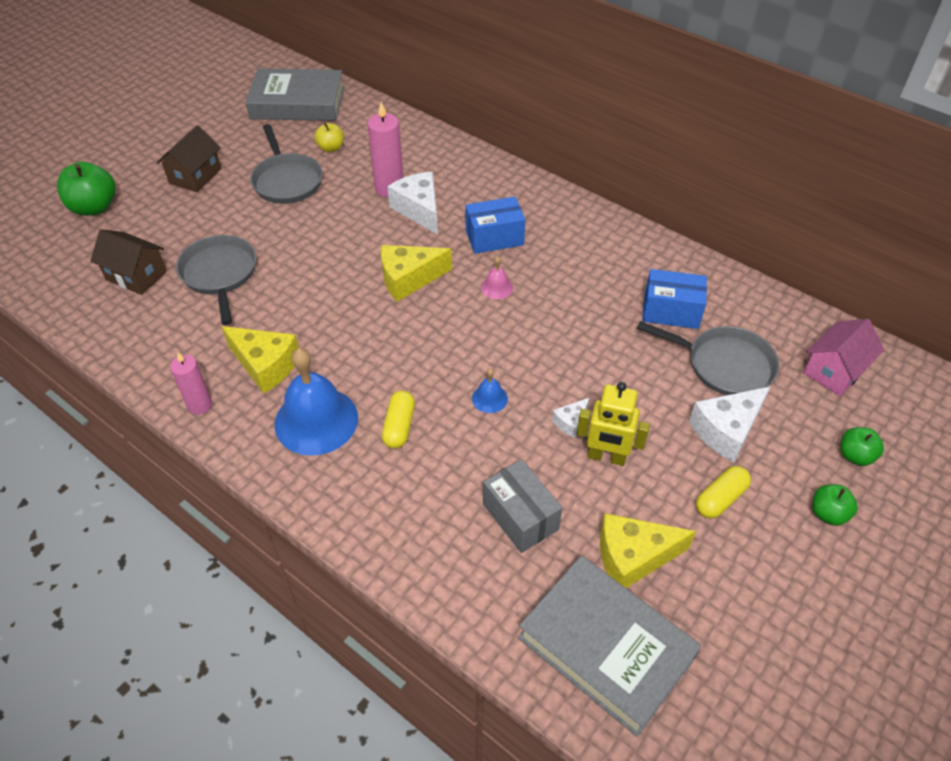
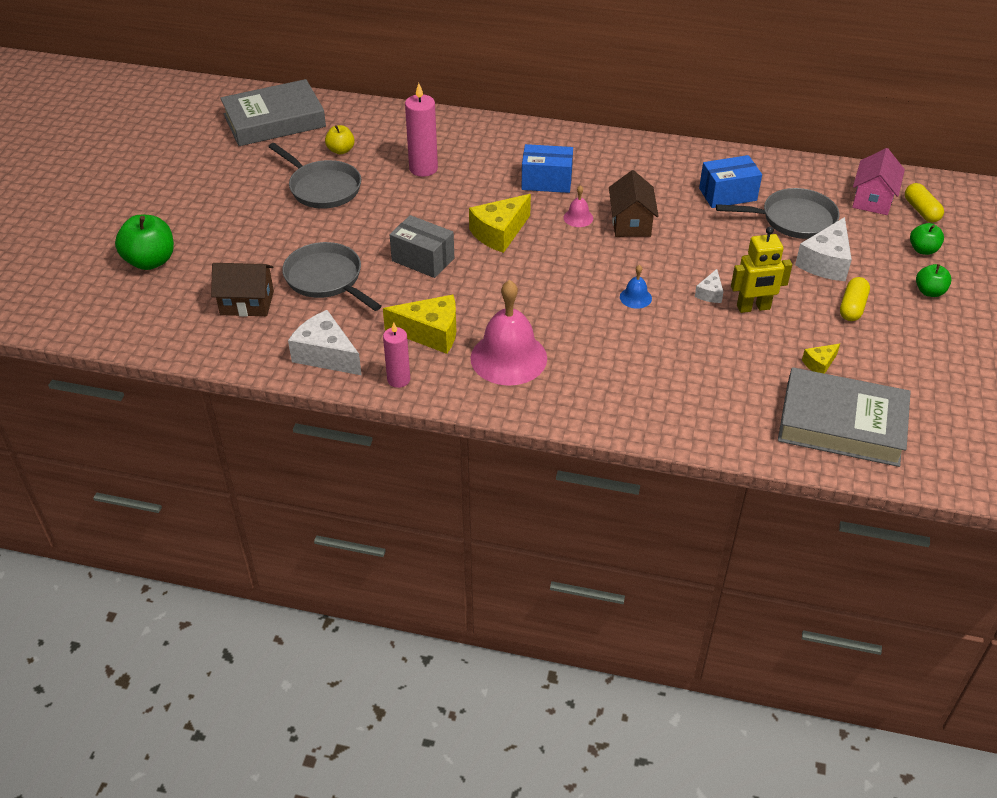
camera: 25 degrees left, 5 degrees down
(195, 176) = (228, 207): brown house -> brown house (631, 223)
(316, 420) = (508, 358): blue bell -> pink bell
(399, 426) = (580, 339): yellow capsule -> yellow capsule (921, 211)
(419, 210) = (464, 178): white cheese -> white cheese (326, 355)
(494, 238) = (546, 181): blue box -> blue box turned 45 degrees clockwise
(520, 517) = (720, 367): grey box -> grey box (423, 259)
(633, 557) = (819, 364): yellow cheese -> yellow cheese, size x0.51

